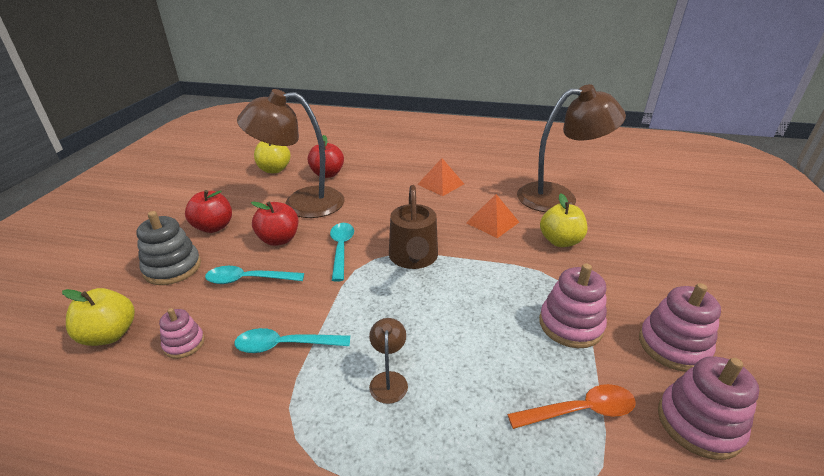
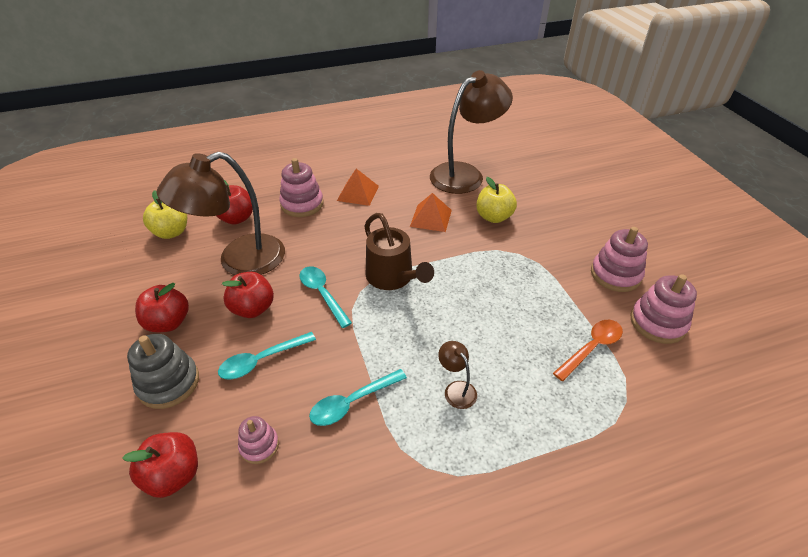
camera: 30 degrees left, 10 degrees up
(110, 334) = (173, 475): yellow apple -> red apple
(570, 325) = (546, 287): pink stacking toy -> pink stacking toy (302, 204)

